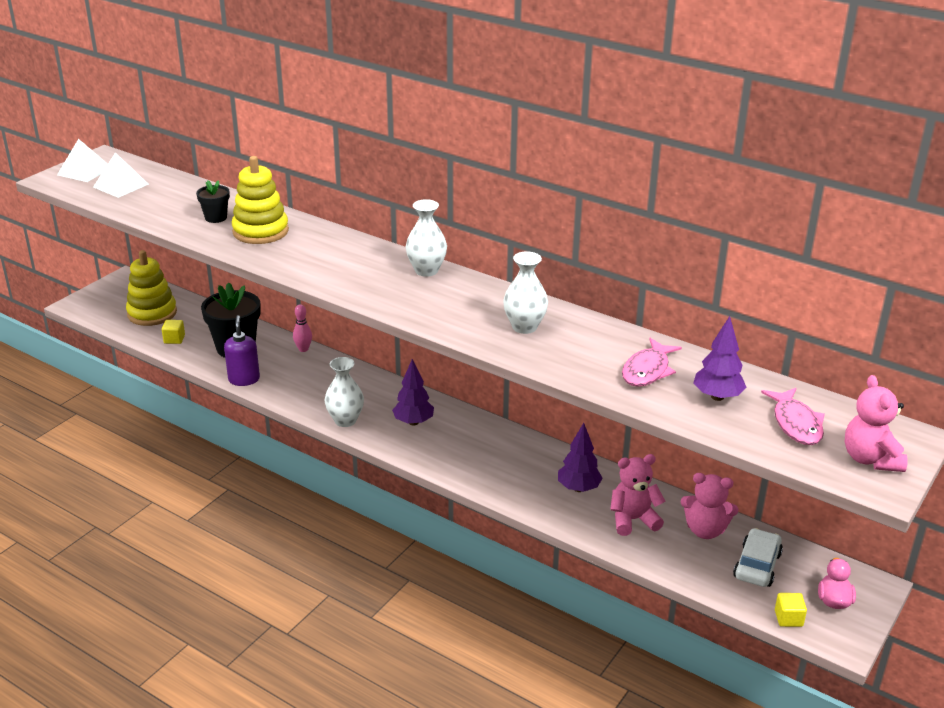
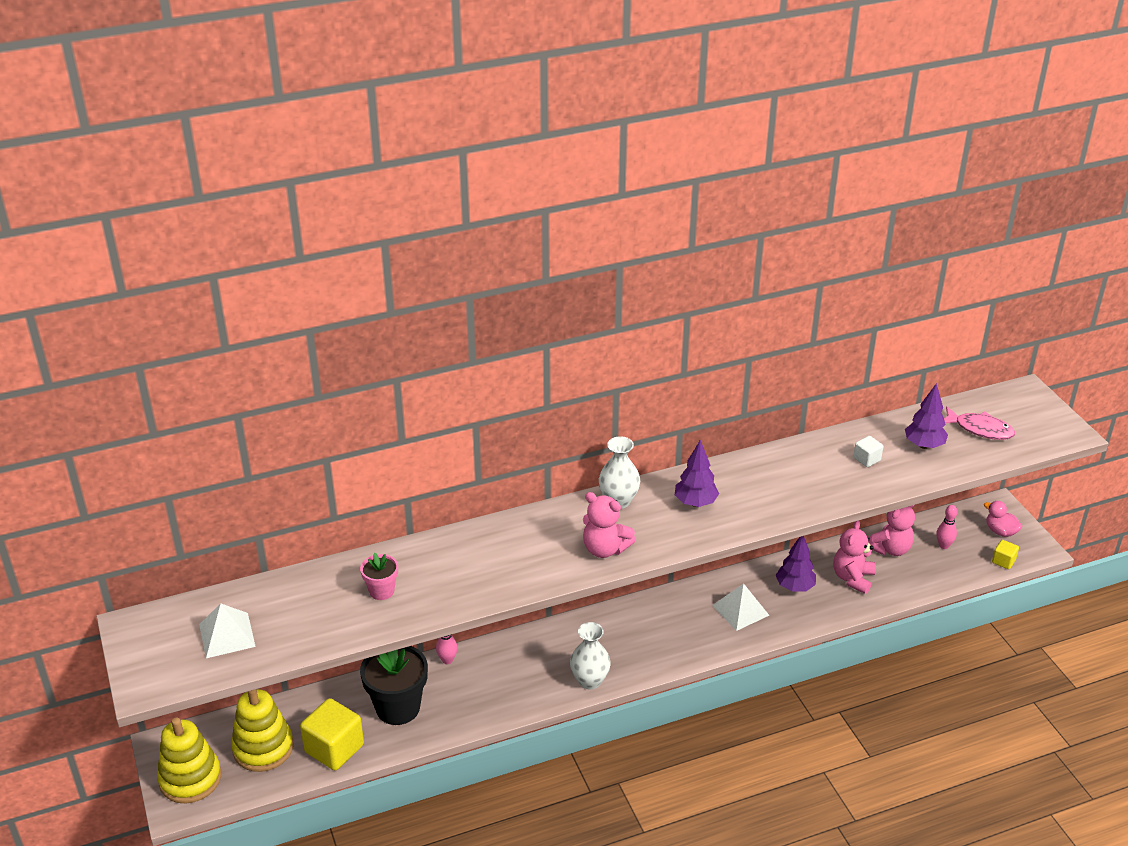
camera: 55 degrees left, 5 degrees up
(84, 171) = (155, 652): white pyramid -> white pyramid (740, 610)
(174, 339) = (334, 748): yellow cube -> yellow cube, size x2.04
(216, 218) = (381, 591): black flower pot -> pink flower pot
(244, 379) = (460, 723): purple soap dispenser -> none
(260, 231) = (443, 571): yellow stacking toy -> yellow stacking toy (190, 778)
(413, 422) = (630, 639): purple tree -> purple tree (695, 503)
(524, 327) = (757, 489): white vase -> none
(647, 370) = (867, 459): pink fish -> white cube
(757, 565) = (943, 545): white car -> pink bowling pin
(870, 459) = (1038, 421): pink teddy bear -> pink teddy bear (605, 549)

